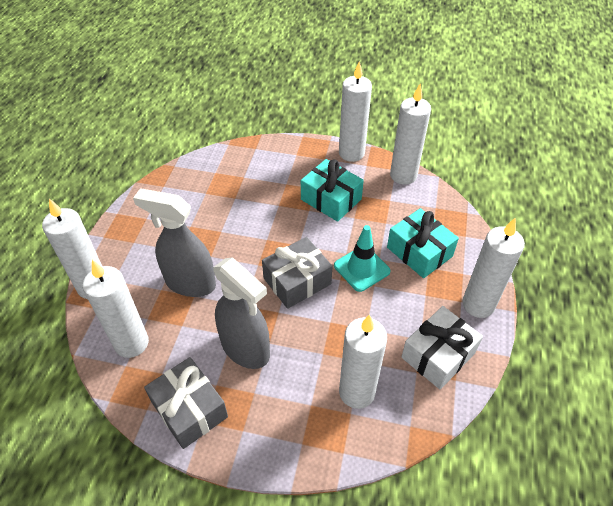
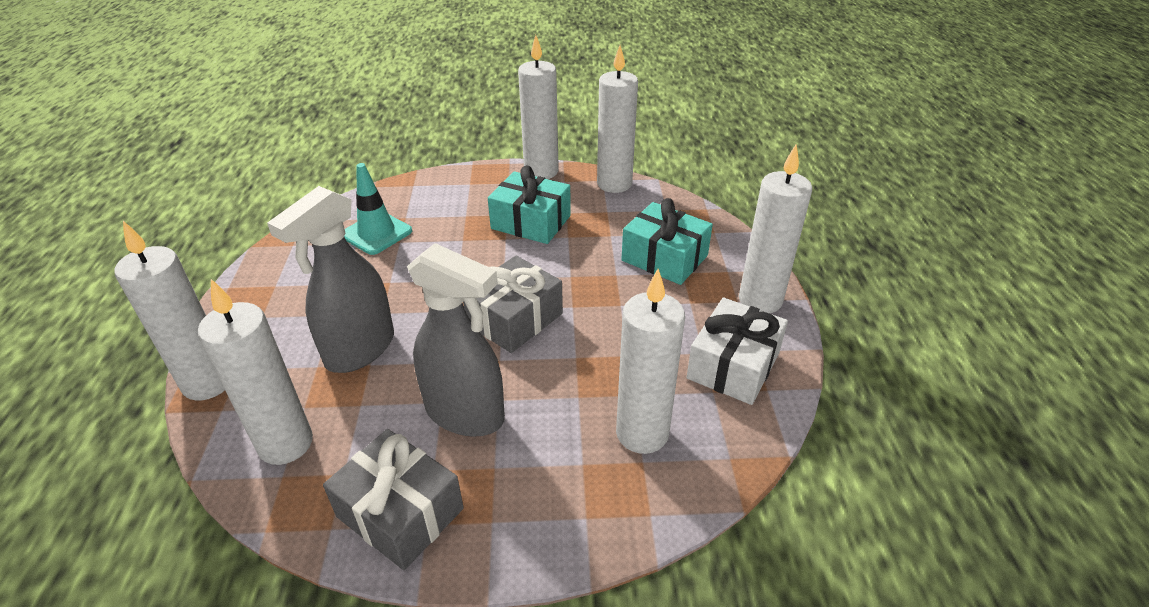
camera: 15 degrees left, 10 degrees down
(190, 283) = (360, 350): grey spray bottle -> grey spray bottle turned 60 degrees counterclockwise
(361, 268) = (597, 289): turquoise traffic cone -> turquoise traffic cone (376, 233)

